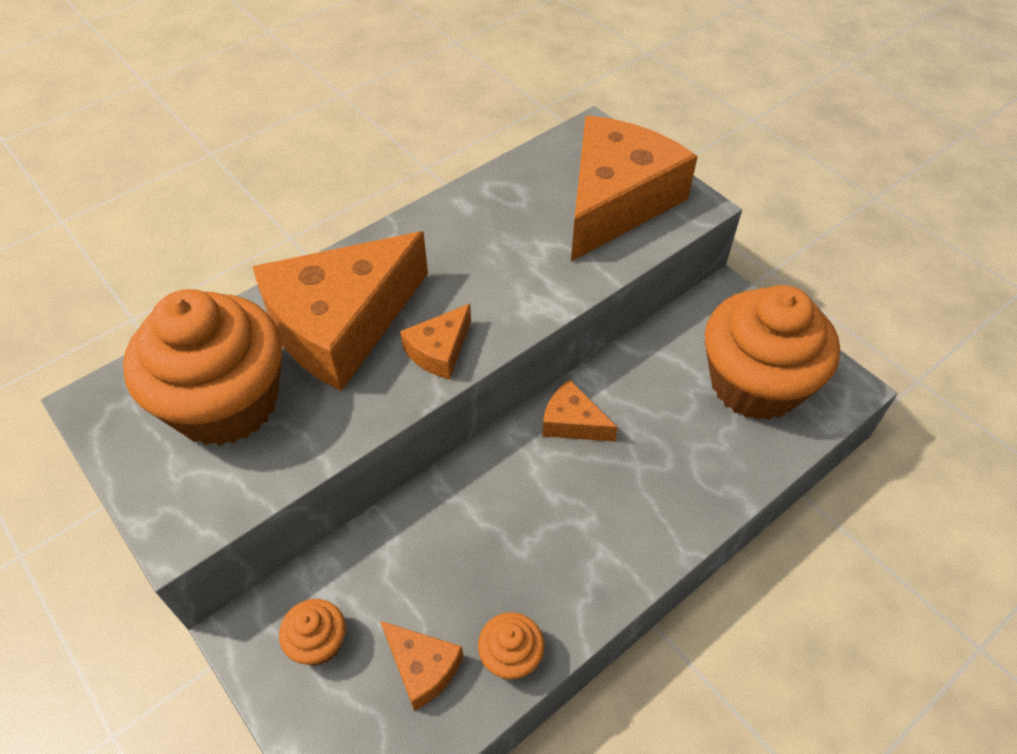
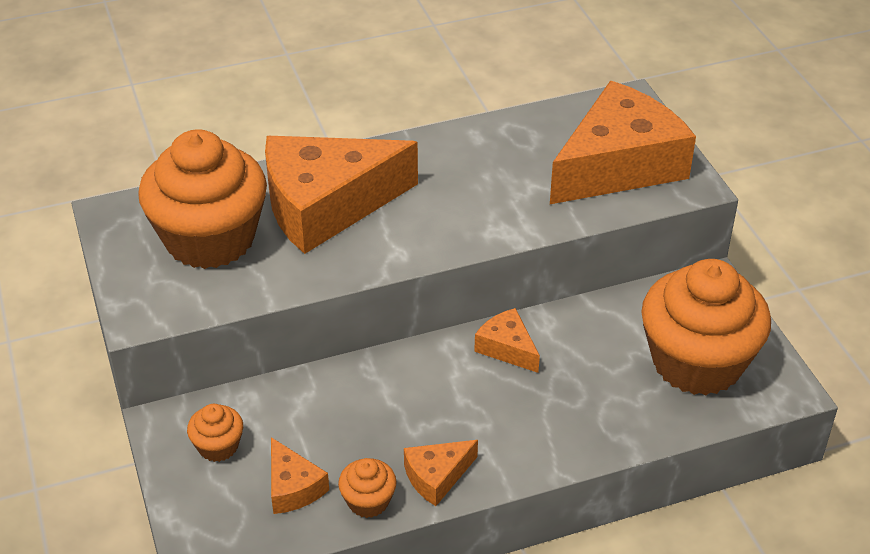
camera: 20 degrees right, 10 degrees down
(439, 350) = (399, 245): orange cheese -> orange cheese (437, 476)

